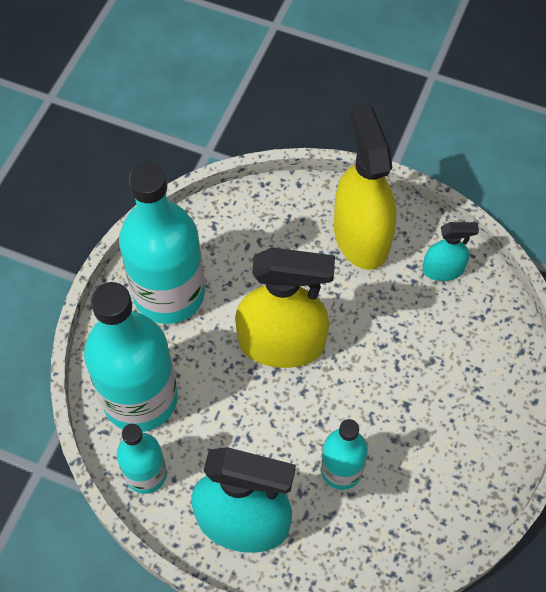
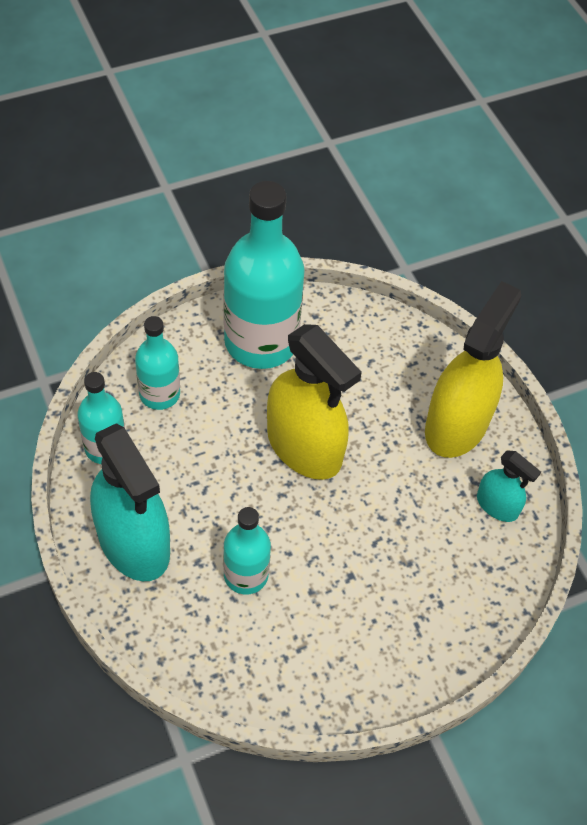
camera: 40 degrees right, 5 degrees down
(140, 398) = (159, 394): turquoise bottle -> turquoise bottle, size x0.54

